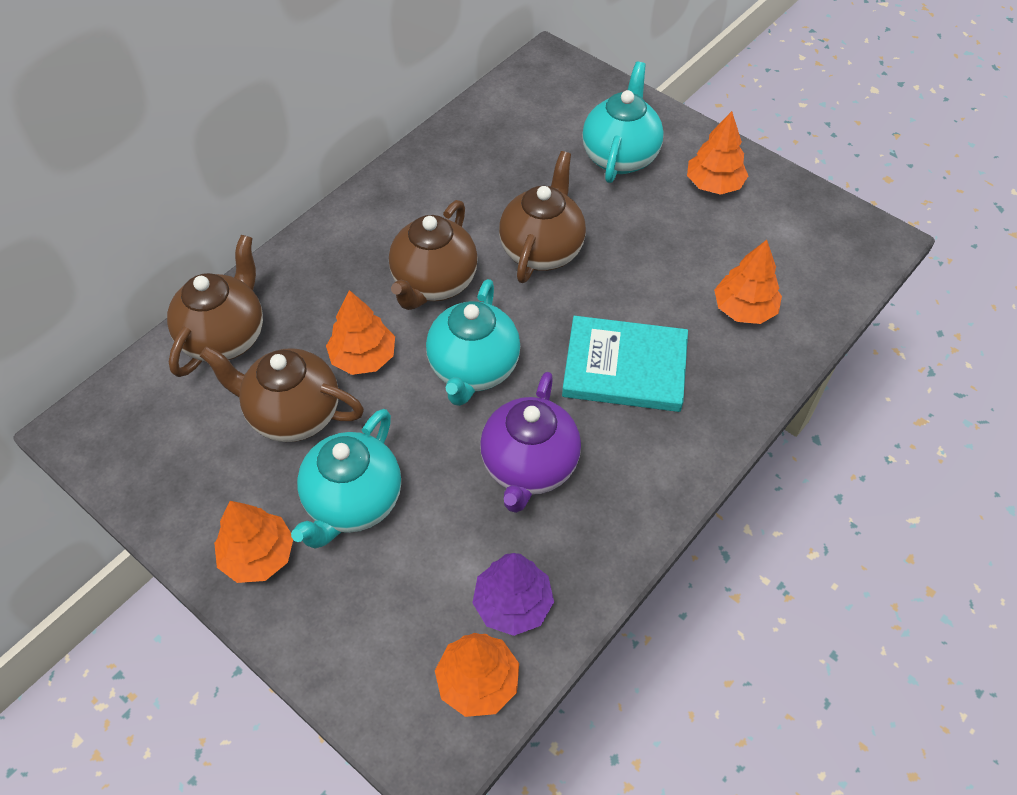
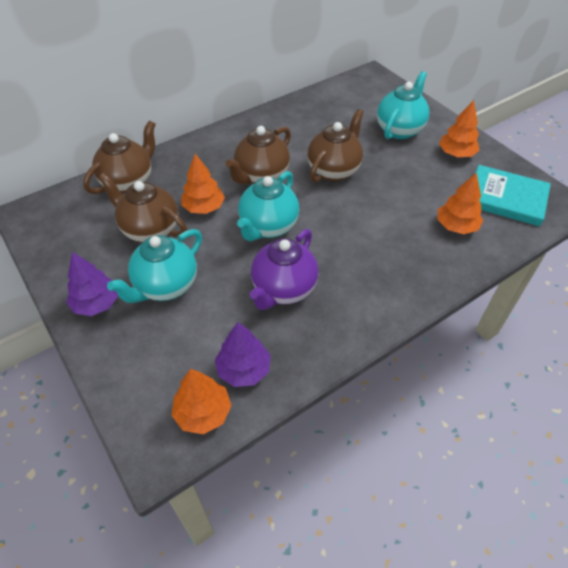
camera: 15 degrees right, 5 degrees down
(258, 555) = (96, 303): orange tree -> purple tree
(625, 367) = (365, 244): turquoise book -> turquoise book (506, 198)

